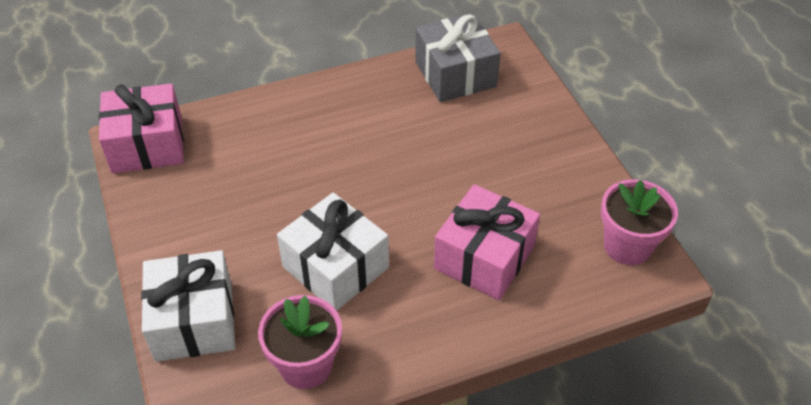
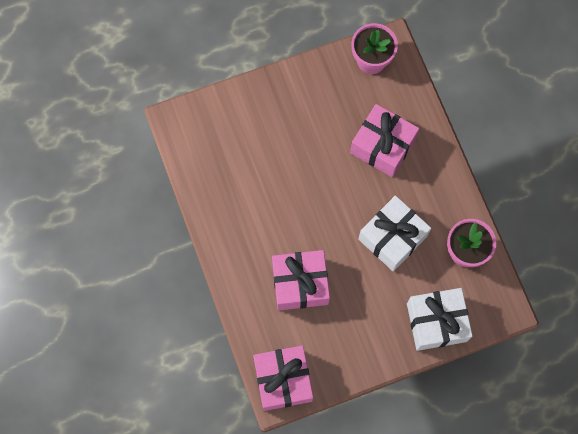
camera: 90 degrees left, 25 degrees up
(276, 162) = (300, 284): none -> pink gift
(455, 74) = (209, 157): grey gift -> none

